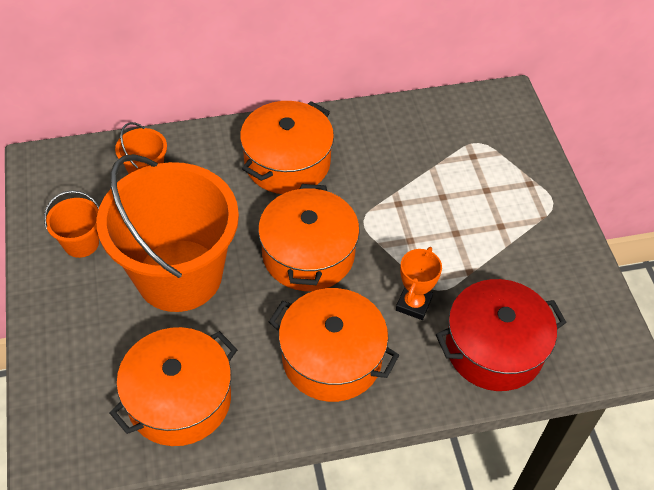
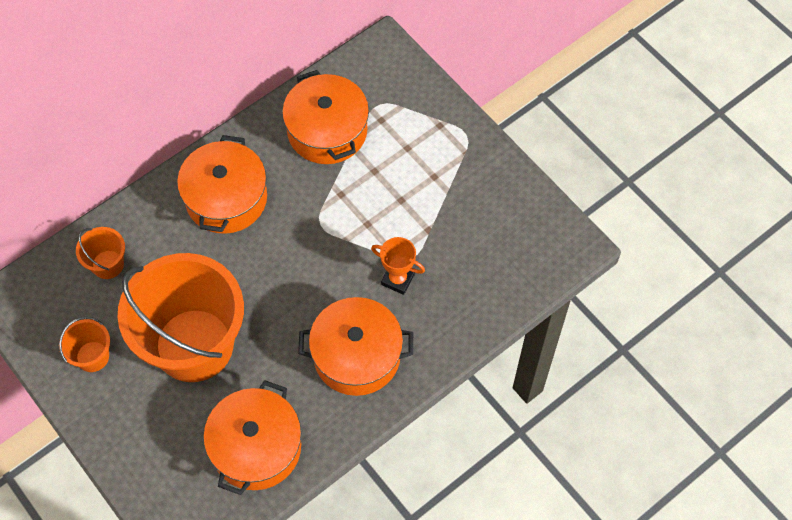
camera: 25 degrees left, 10 degrees up
(308, 254) = (290, 275): orange pot -> orange pot (327, 131)
(413, 304) = (397, 279): orange trophy -> orange trophy turned 60 degrees counterclockwise
(494, 348) = (477, 287): red pot -> none

